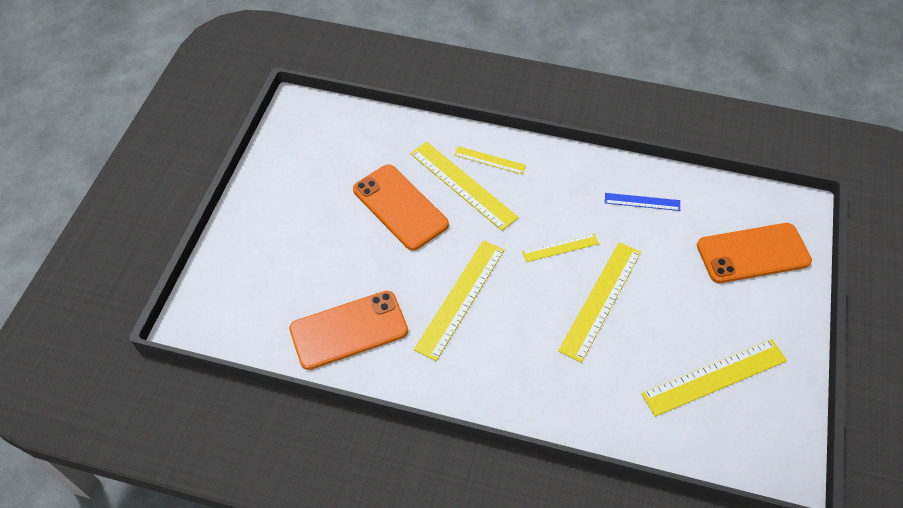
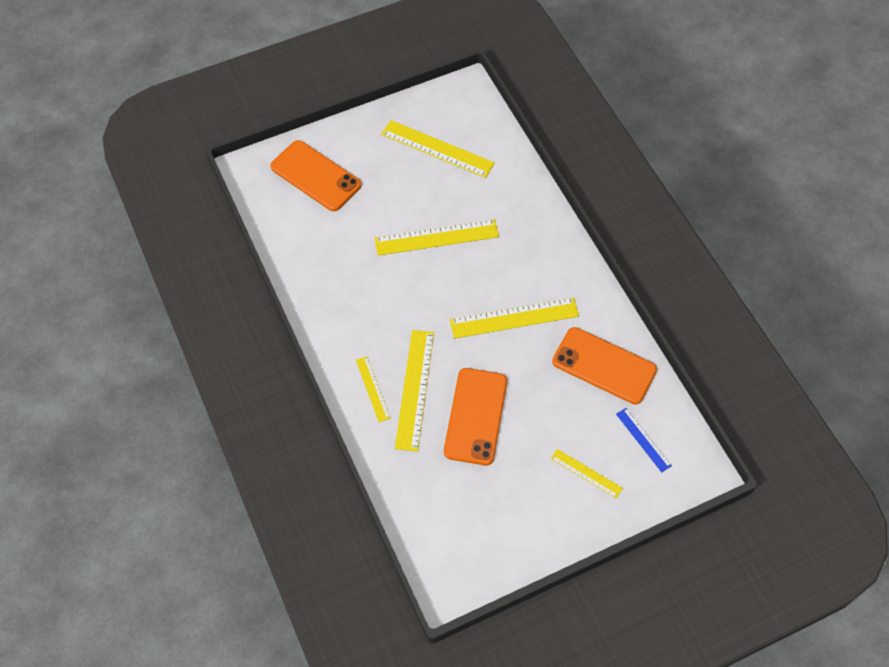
camera: 130 degrees left, 5 degrees up
(560, 248) = (414, 287): yellow ruler -> yellow ruler (586, 473)
(642, 201) = (325, 263): blue ruler -> blue ruler (643, 439)

